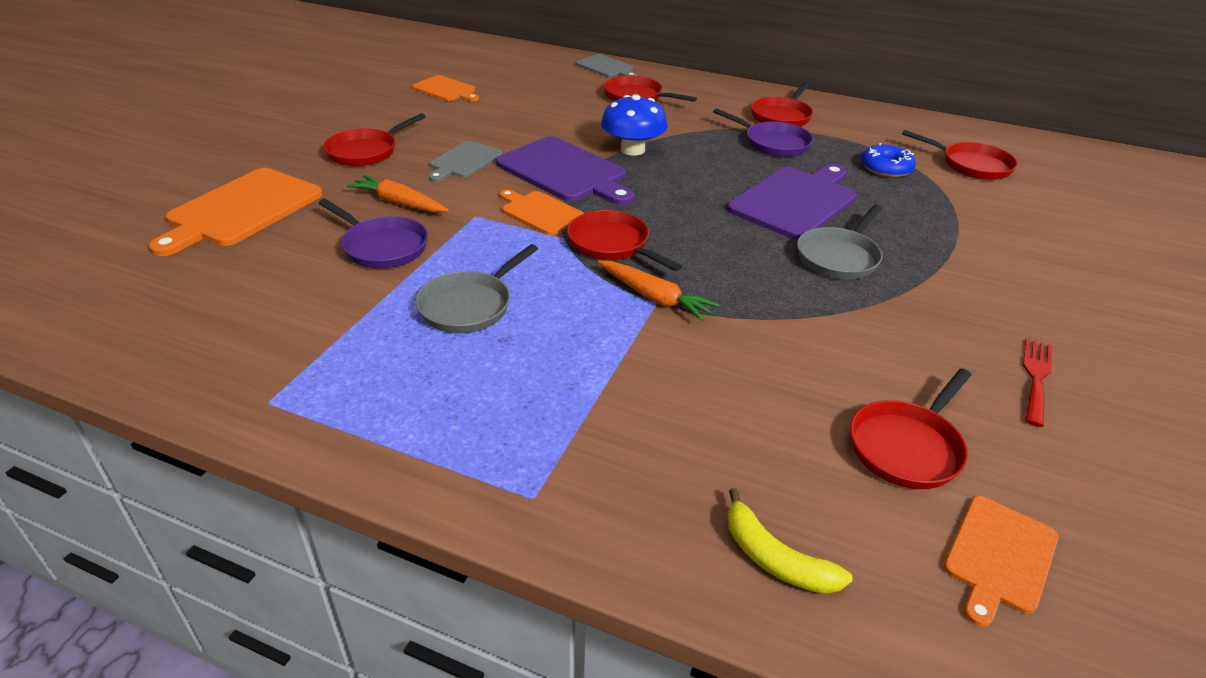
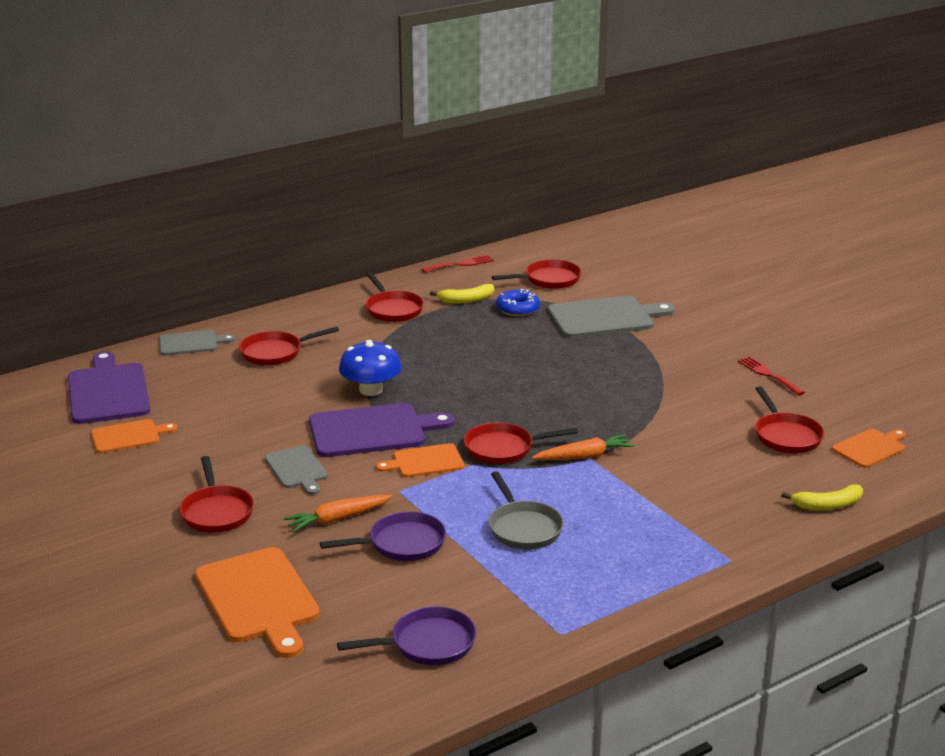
camera: 55 degrees left, 10 degrees down
(773, 143) = (432, 332): purple pan -> purple pan (427, 644)
(795, 201) = (523, 360): purple cutting board -> purple cutting board (108, 391)
(839, 257) = (605, 376): grey pan -> none
(856, 140) = (466, 300): none -> yellow banana
(914, 118) = (461, 264): none -> red fork
(957, 218) = (605, 317): none -> grey cutting board
(999, 557) = (870, 448): orange cutting board -> orange cutting board turned 105 degrees counterclockwise

